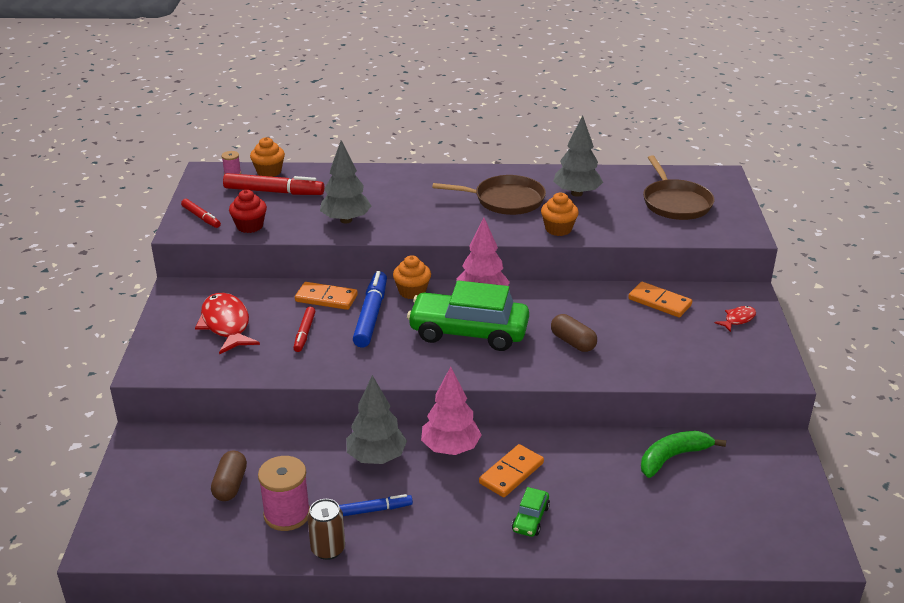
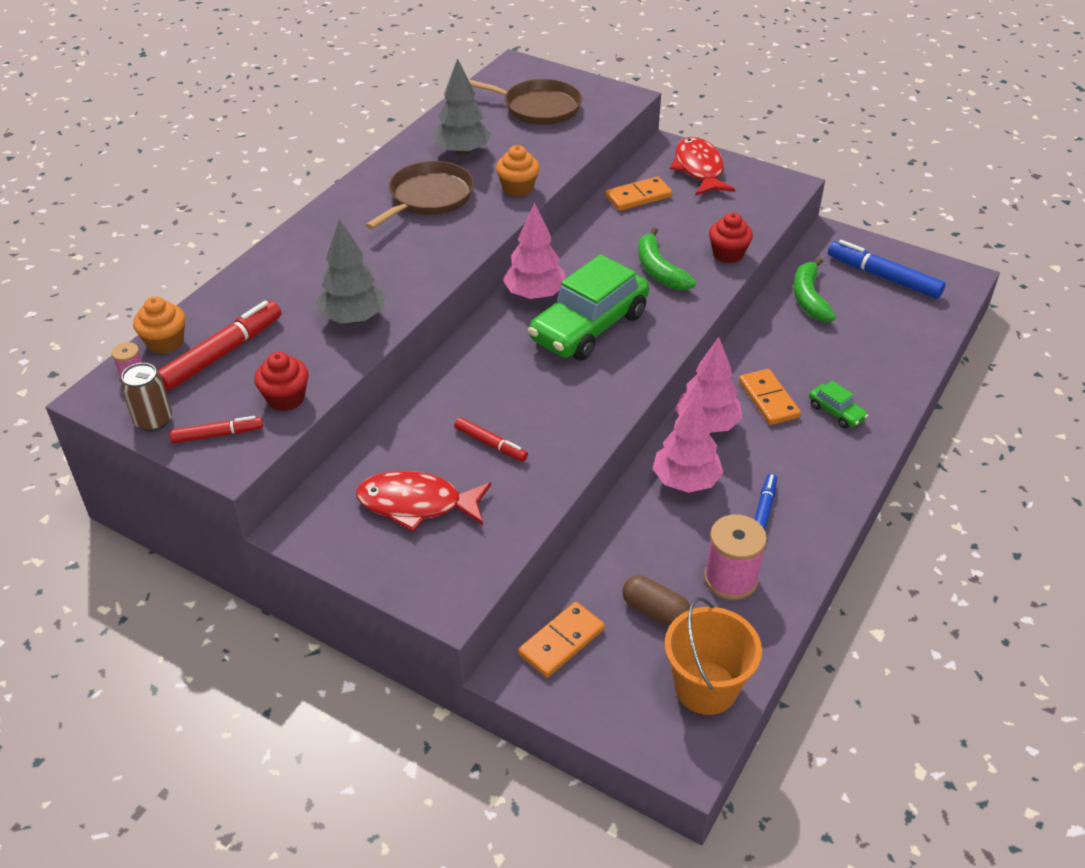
camera: 60 degrees left, 10 degrees up
(170, 534) = (706, 687): none -> orange bucket
(326, 298) = (436, 405): orange domino -> orange domino (561, 641)
(328, 549) = (800, 564): brown can -> brown can (153, 421)
(371, 315) = (500, 382): blue marker -> blue marker (883, 277)
(376, 457) = (685, 481): grey tree -> pink tree
(412, 291) = (482, 338): orange cupcake -> none
(573, 342) = (659, 270): brown capsule -> green banana
(634, 370) = (728, 254): none -> red cupcake
(738, 319) = (699, 169): red fish -> red fish, size x1.99

